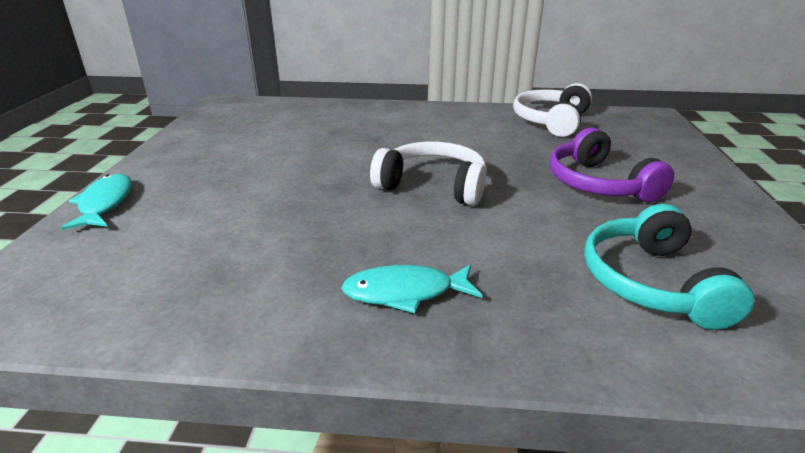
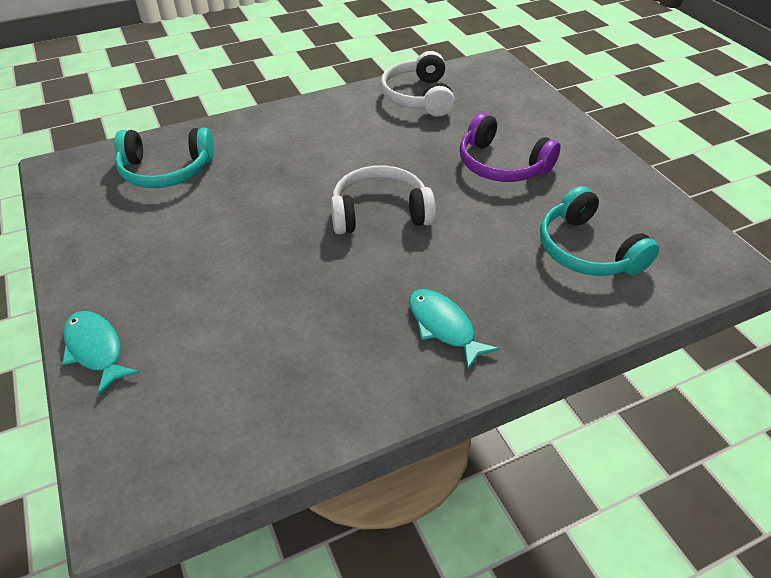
camera: 30 degrees left, 15 degrees up
(290, 119) = (166, 171): none -> turquoise headphones
(405, 292) = (444, 326): turquoise fish -> turquoise fish turned 90 degrees clockwise

